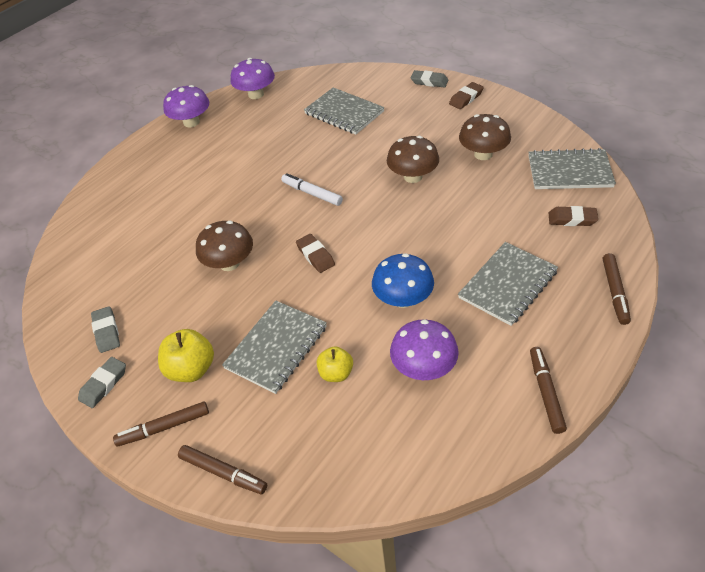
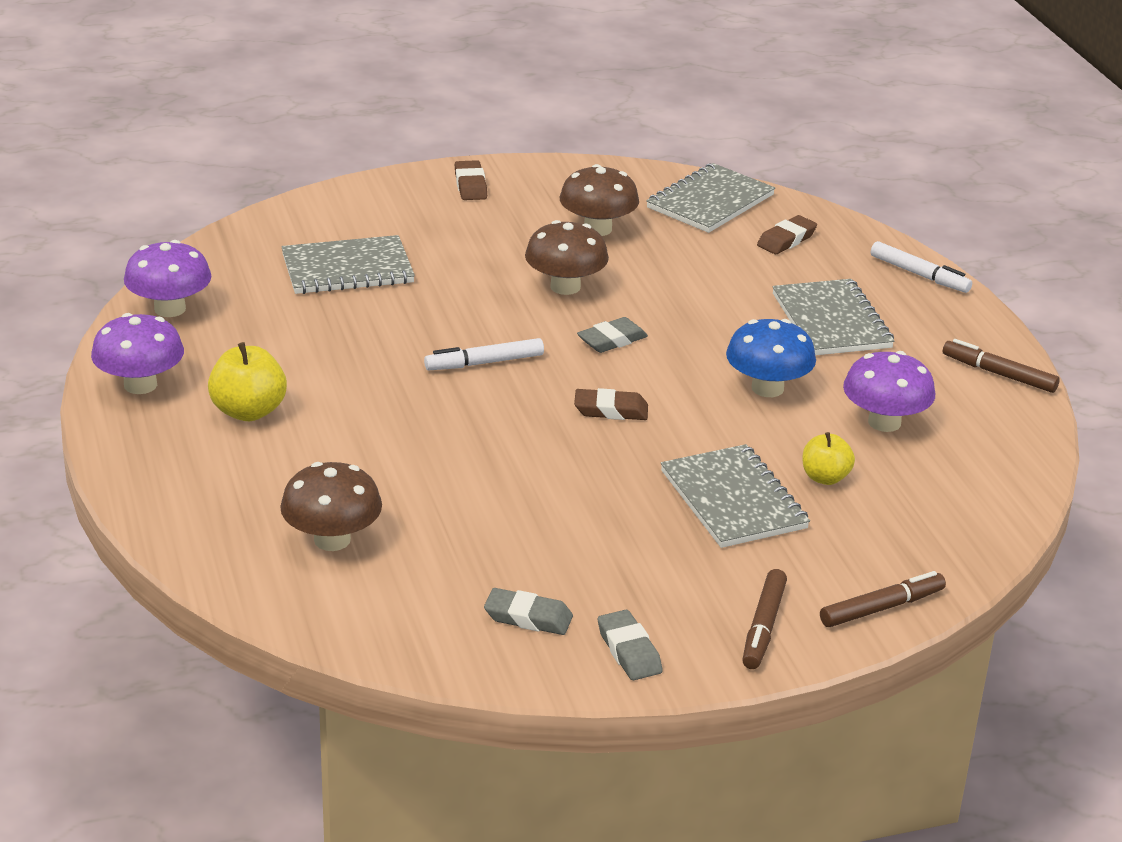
camera: 60 degrees left, 15 degrees down
(191, 369) = (690, 573): yellow apple -> yellow apple (248, 411)
(229, 263) = (531, 475): brown mushroom -> brown mushroom (332, 540)
(429, 82) = (389, 188): grey eraser -> grey eraser (612, 340)
(615, 292) = (919, 275): brown marker -> white marker

